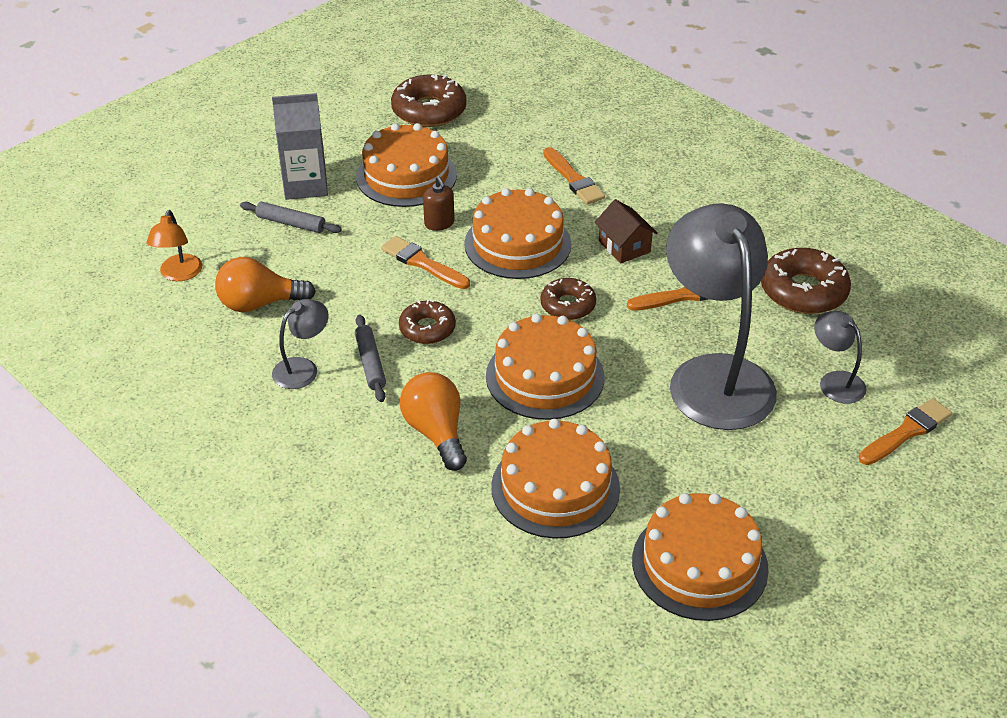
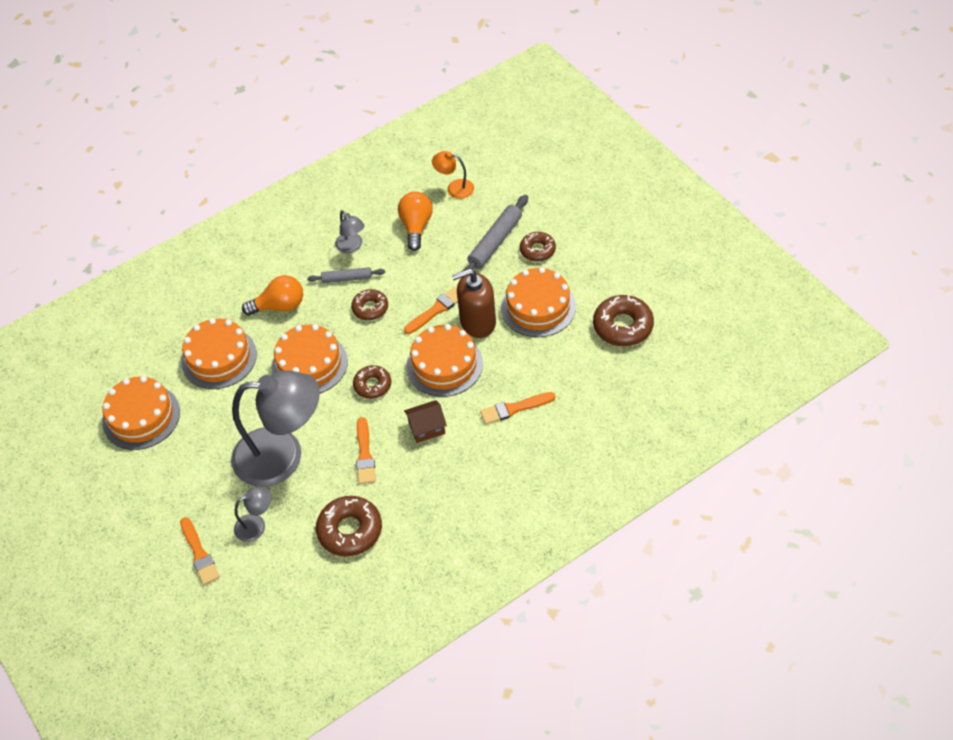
camera: 105 degrees right, 10 degrees up
(291, 223) = (495, 242): grey rolling pin -> grey rolling pin, size x1.60
(305, 185) = (537, 250): grey carton -> brown donut
(439, 223) = (477, 322): brown soap dispenser -> brown soap dispenser, size x1.97

